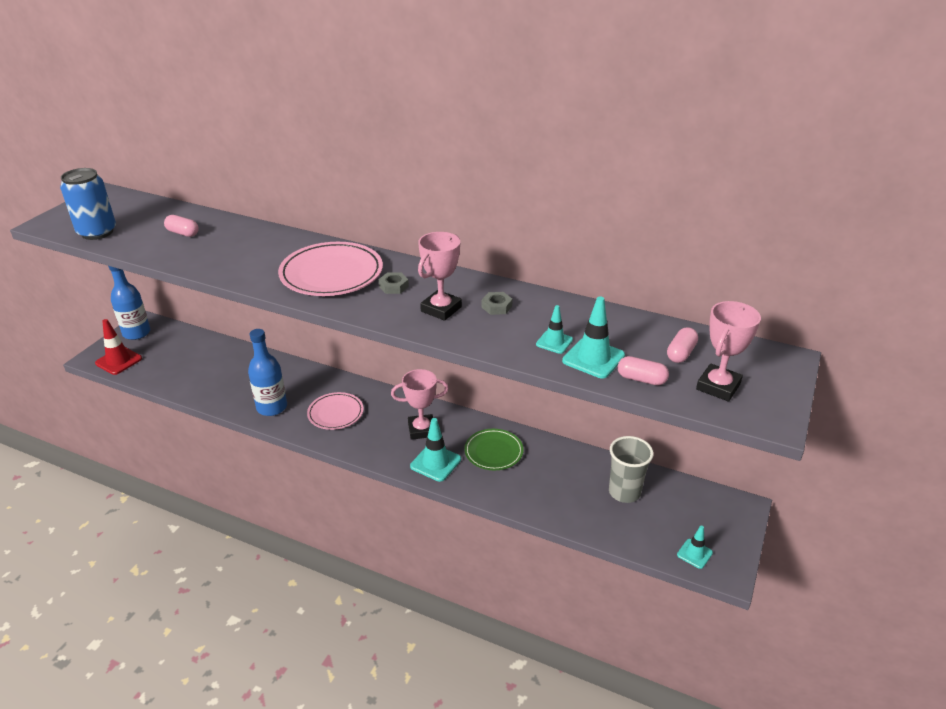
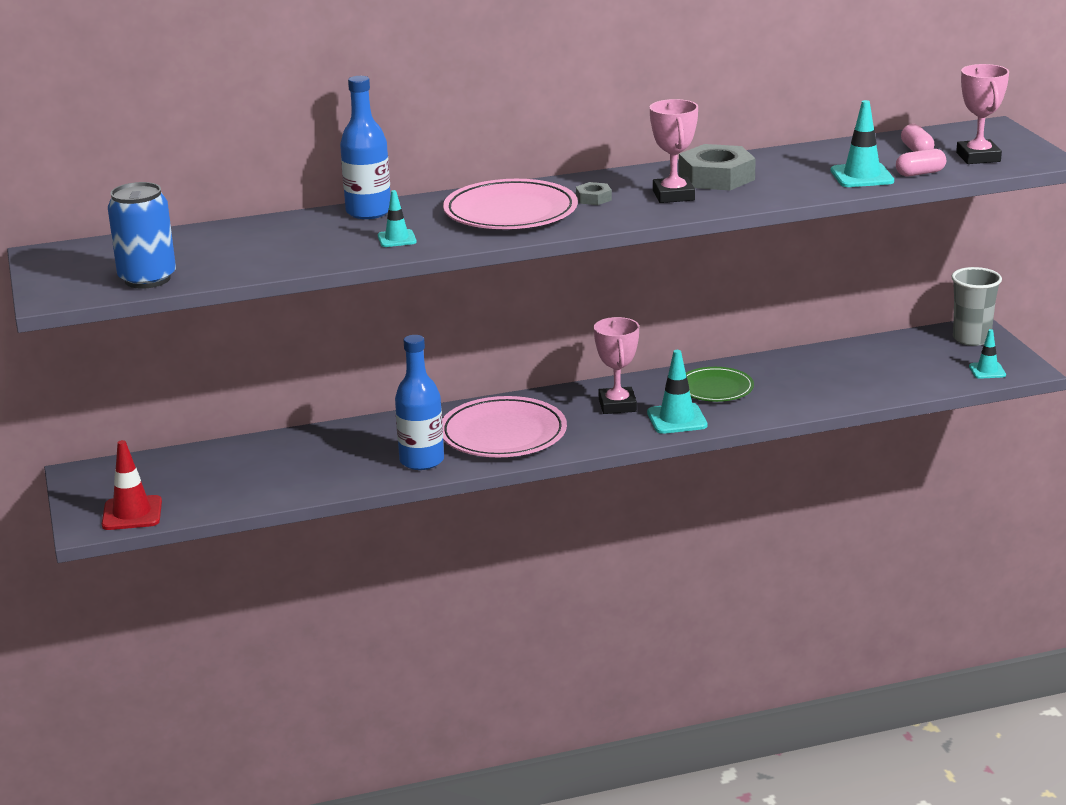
camera: 40 degrees left, 10 degrees down
(136, 333) = (95, 484): blue bottle -> blue bottle (368, 212)
(183, 233) = (258, 244): pink capsule -> none
(335, 413) = (503, 434): pink plate -> pink plate, size x1.61
(421, 430) = (617, 405): pink trophy -> pink trophy turned 45 degrees counterclockwise
(496, 306) = (716, 177): grey nut -> grey nut, size x2.10
(554, 342) = (812, 179): turquoise traffic cone -> turquoise traffic cone (397, 239)
(624, 492) = (873, 362): grey cup -> grey cup (971, 339)

